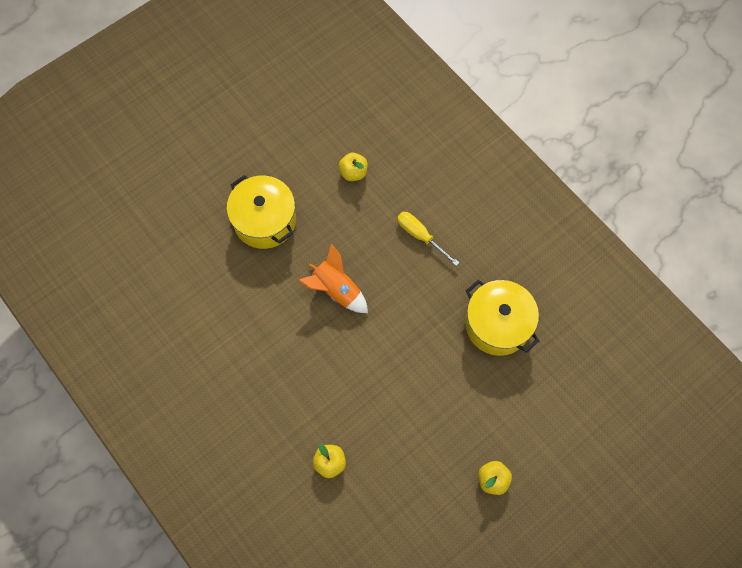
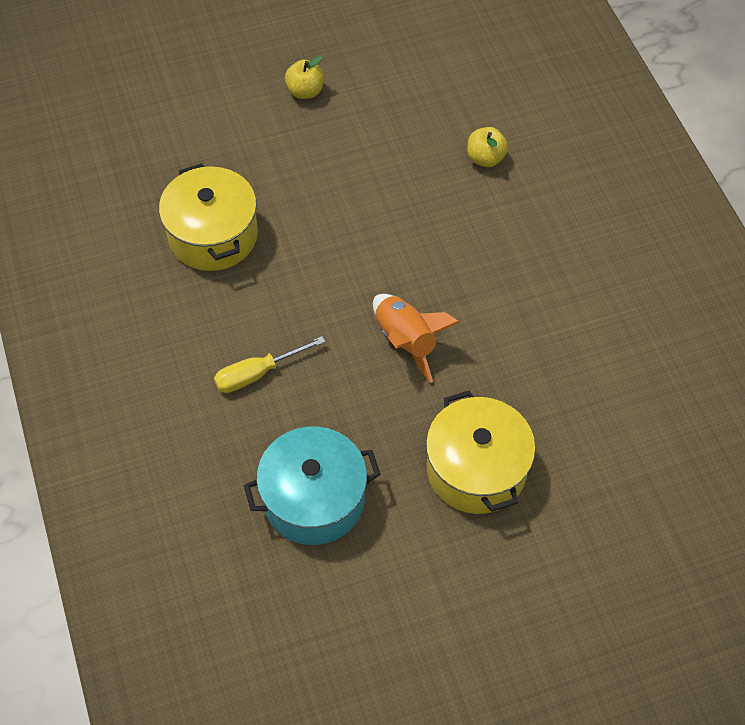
camera: 160 degrees left, 10 degrees down
(353, 173) = (314, 499): yellow apple -> turquoise pot
(420, 236) = (257, 374): yellow screwdriver -> yellow screwdriver turned 90 degrees clockwise

